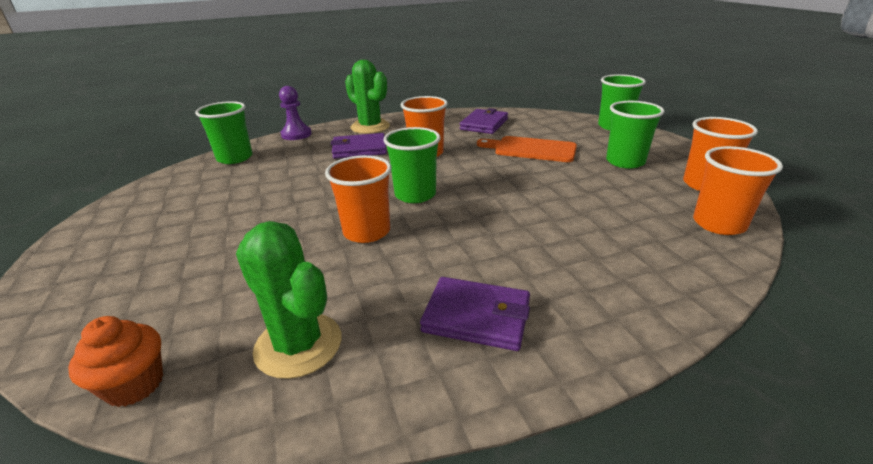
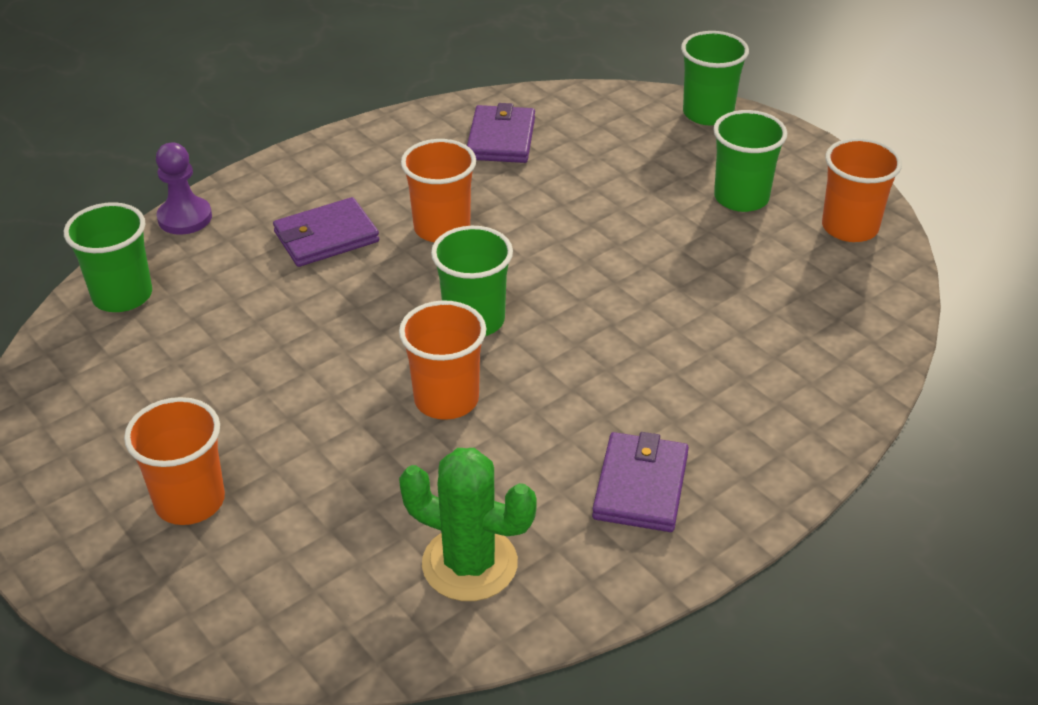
camera: 20 degrees left, 10 degrees up
(134, 385) = (328, 647): orange cupcake -> none
(370, 127) = (307, 176): green cactus -> none
(476, 317) = (641, 486): purple wallet -> purple wallet turned 75 degrees counterclockwise
(531, 149) = (600, 192): orange cutting board -> none
(718, 224) = (870, 297): orange cup -> orange cup (190, 501)

